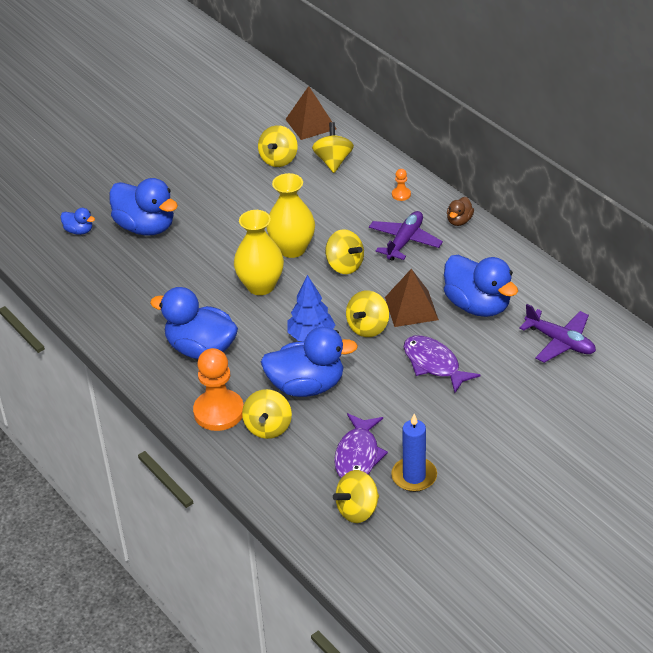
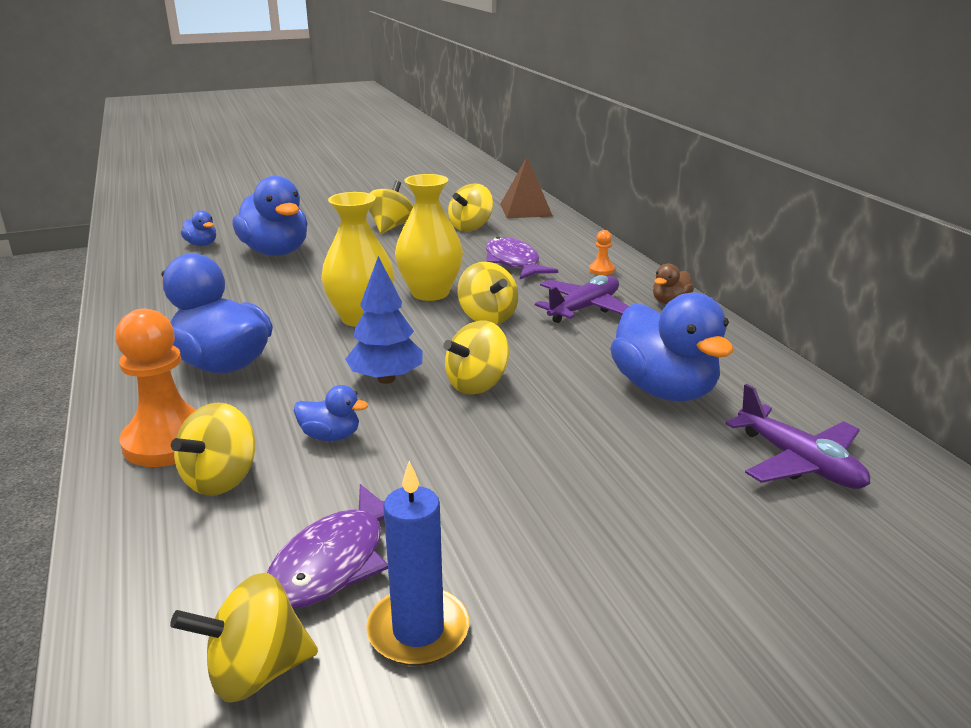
camera: 15 degrees right, 15 degrees down
(307, 386) = (331, 436): blue duck -> blue duck, size x0.47
(333, 161) = (533, 236): yellow spinning top -> yellow spinning top (390, 227)
(411, 308) = (556, 375): brown pyramid -> none
(434, 364) = (557, 449): purple fish -> purple fish (513, 262)

